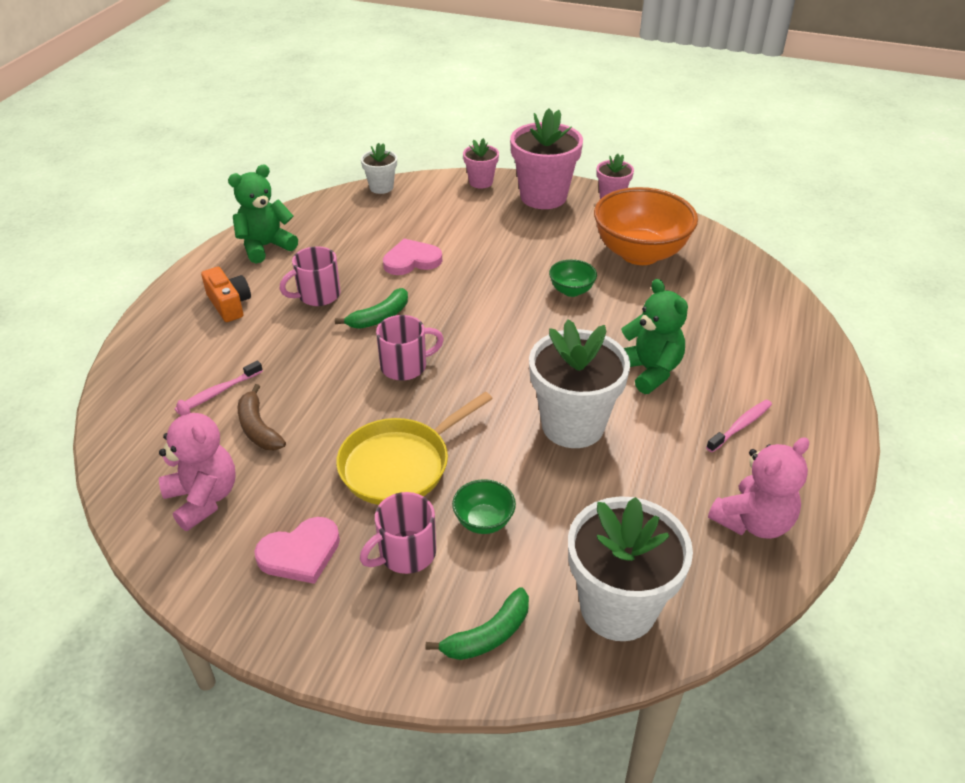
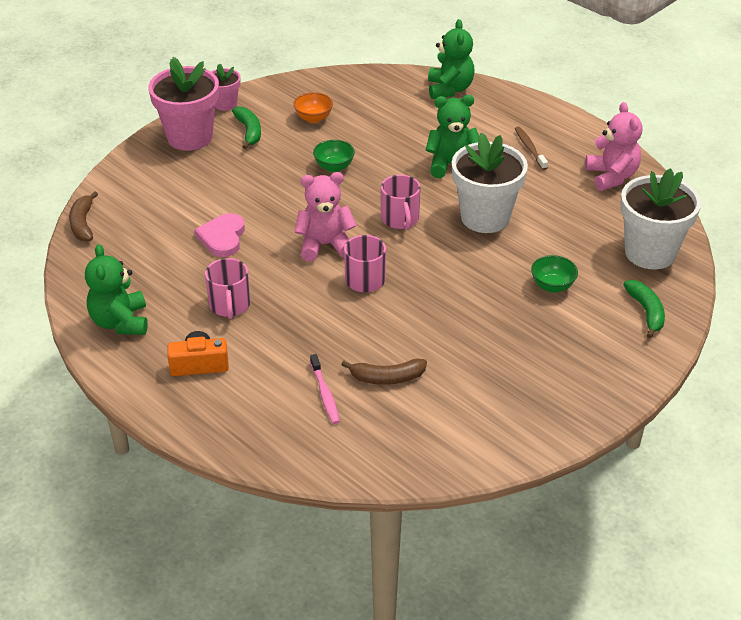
camera: 65 degrees left, 0 degrees up
(203, 498) = (451, 424): pink teddy bear -> pink teddy bear (325, 245)
(300, 553) = (535, 381): pink heart -> none
(379, 317) = (290, 276): green banana -> green banana (249, 131)
(381, 187) = (83, 224): white flower pot -> brown banana
(400, 464) = (475, 310): yellow pan -> none
(405, 553) = (562, 330): pink mug -> pink mug (400, 219)
(481, 182) = (132, 163): pink flower pot -> none
(640, 253) = (313, 118): orange bowl -> orange bowl, size x0.45
(740, 426) = (529, 148): pink toothbrush -> brown toothbrush
(790, 327) = (449, 89): none -> green teddy bear

